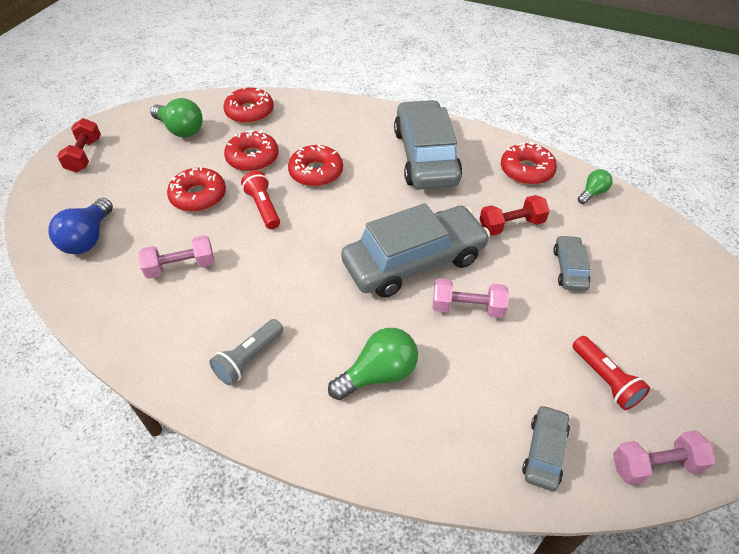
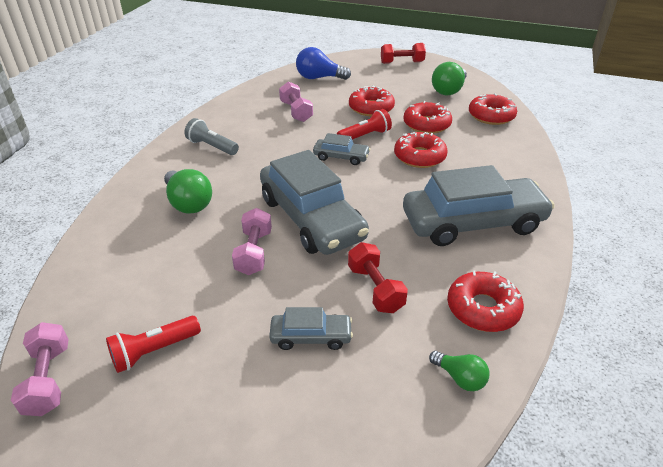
camera: 85 degrees right, 10 degrees down
(544, 451) = (91, 297): grey car -> grey car (341, 157)

